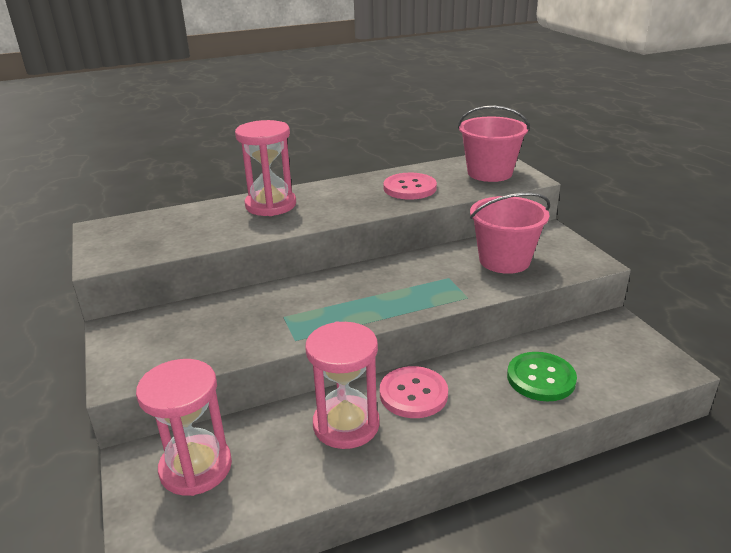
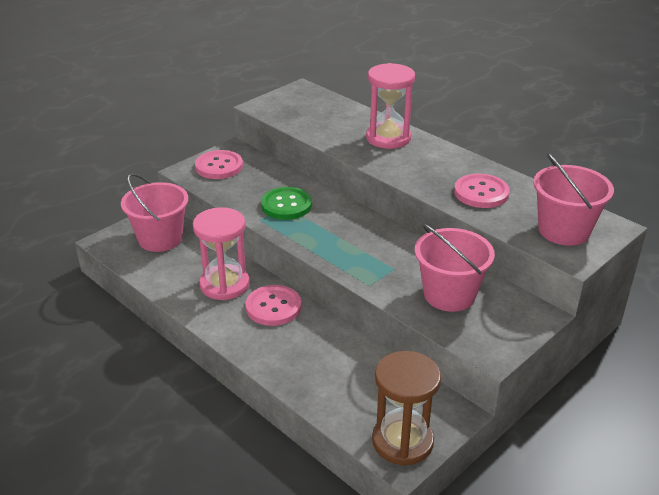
camera: 65 degrees right, 5 degrees up
(143, 347) = (219, 166): none -> pink button
(196, 467) = (160, 239): pink hourglass -> pink bucket
(541, 378) = (332, 372): green button -> green button (286, 205)
(650, 360) = (402, 441): none -> brown hourglass

